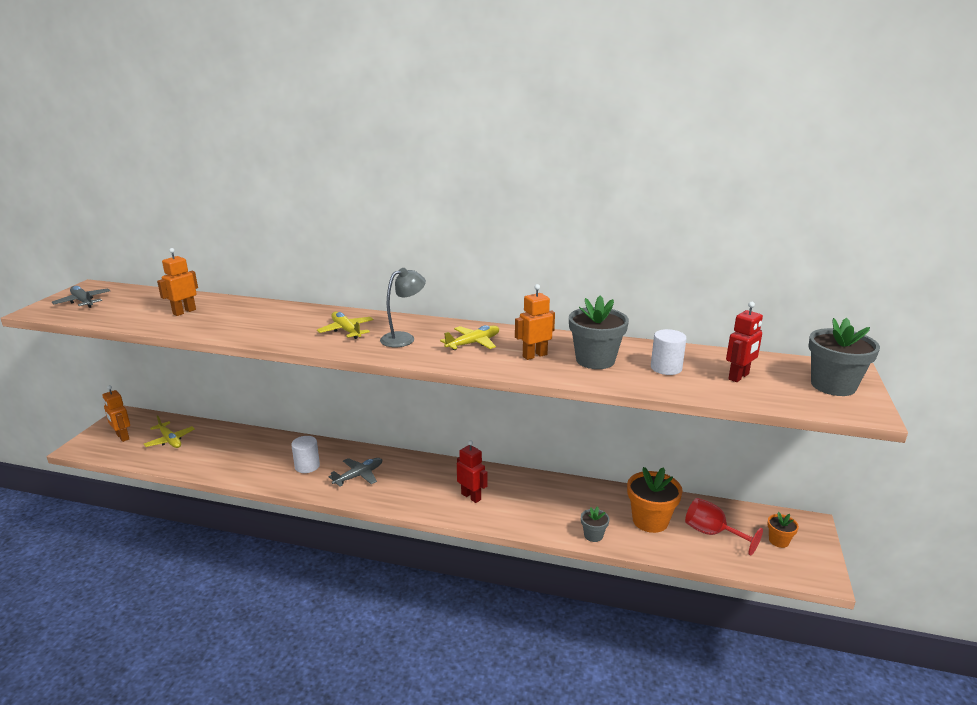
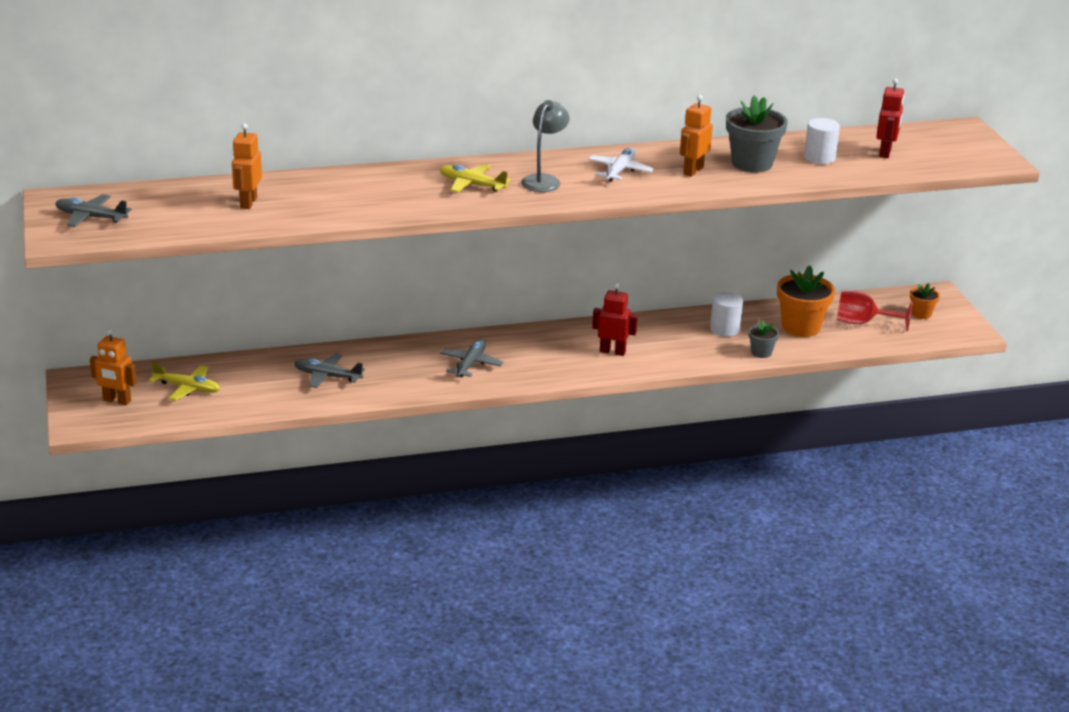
camera: 30 degrees left, 5 degrees up
(258, 457) = (327, 376): none -> grey plane
(307, 466) = (399, 370): white cylinder -> white cylinder (724, 329)
(473, 343) = (620, 171): yellow plane -> white plane
(833, 386) = (963, 145): grey flower pot -> none

